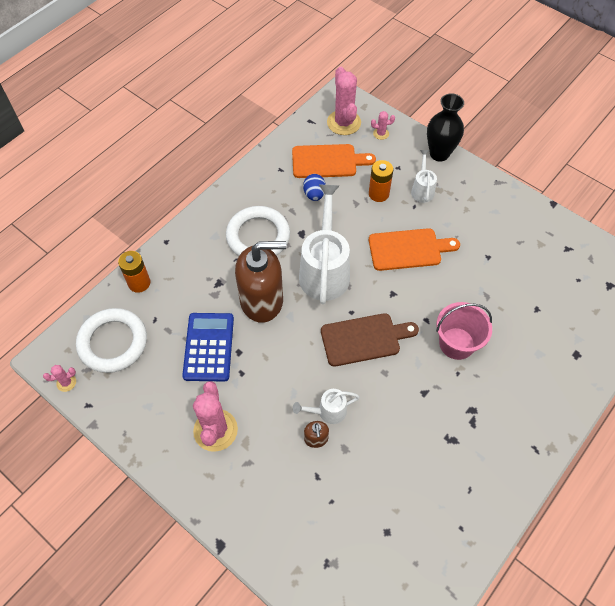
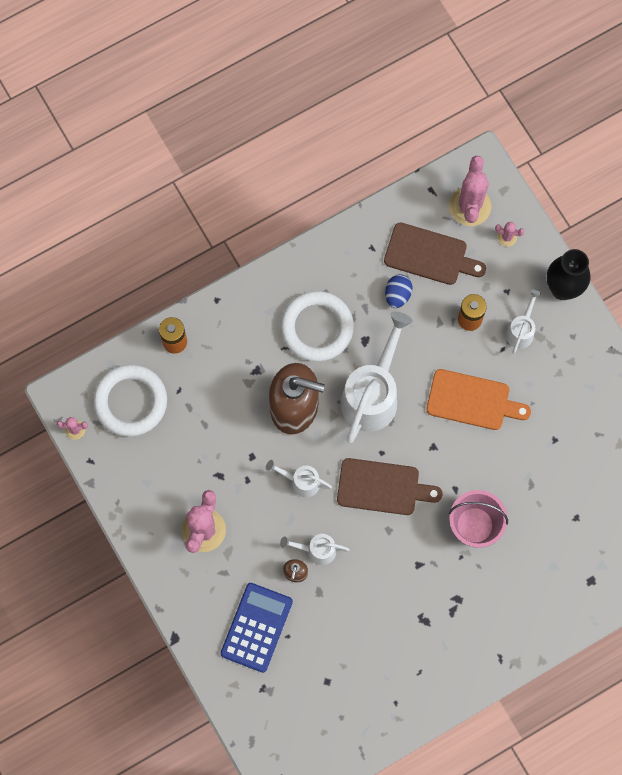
camera: 20 degrees right, 15 degrees up
(209, 347) = (224, 440): blue calculator -> blue calculator (256, 627)
(290, 358) = (301, 481): none -> white watering can
(327, 161) = (429, 255): orange cutting board -> brown cutting board

